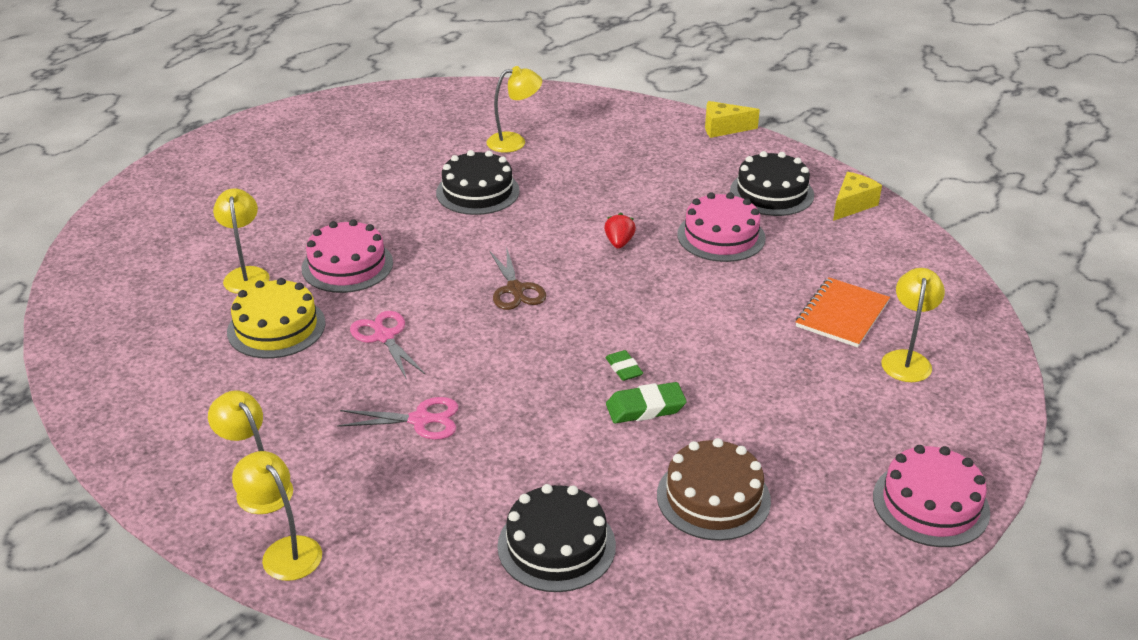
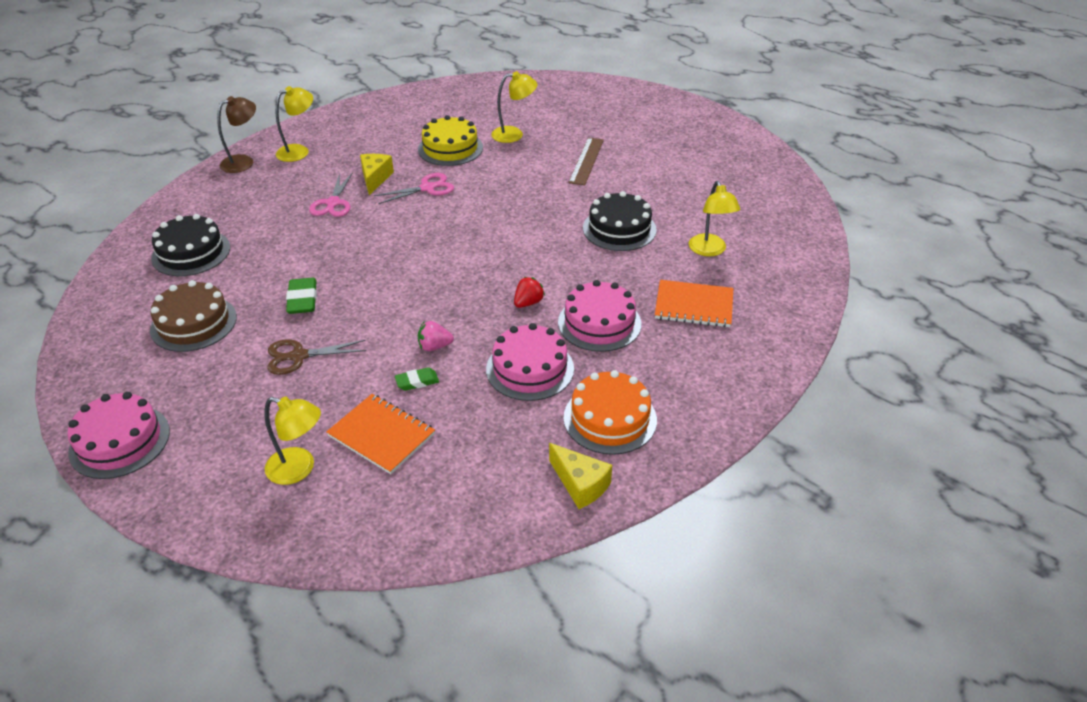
camera: 95 degrees right, 5 degrees up
(285, 551) = (243, 162): yellow lamp -> brown lamp
(327, 216) = (586, 161): none -> brown ruler
(347, 265) = (518, 171): pink cake -> pink cake (599, 323)
(515, 289) = (470, 244): brown scissors -> brown scissors (299, 356)
(605, 152) = (694, 305): none -> orange notebook
(619, 243) = (528, 303): red strawberry -> red strawberry turned 60 degrees counterclockwise
(624, 368) = (352, 292): green eraser -> green eraser (417, 381)
(705, 296) = (434, 346): none -> pink strawberry
(723, 128) = (754, 398): yellow cheese -> yellow cheese (375, 178)
(771, 193) = (610, 418): black cake -> orange cake

